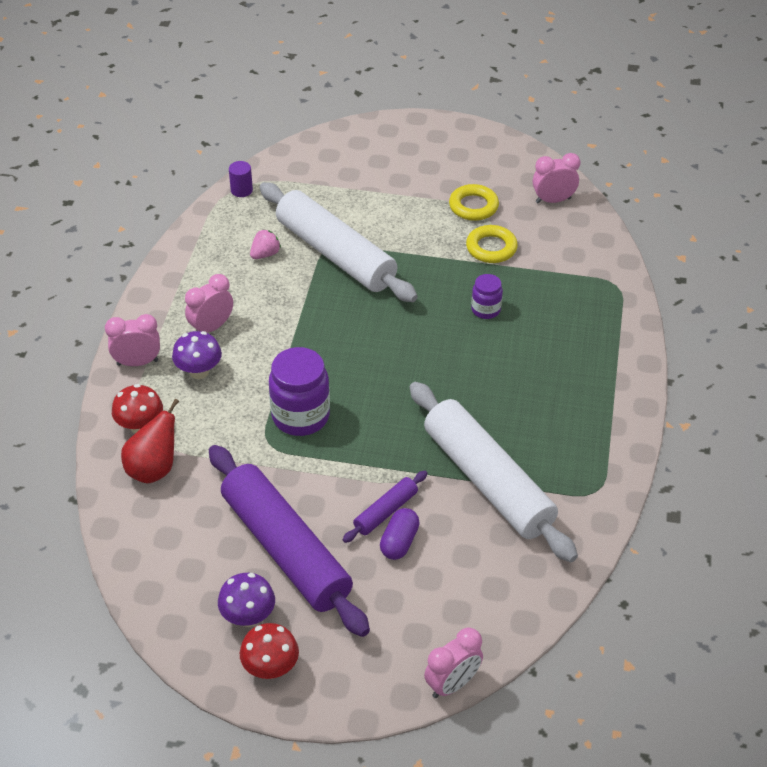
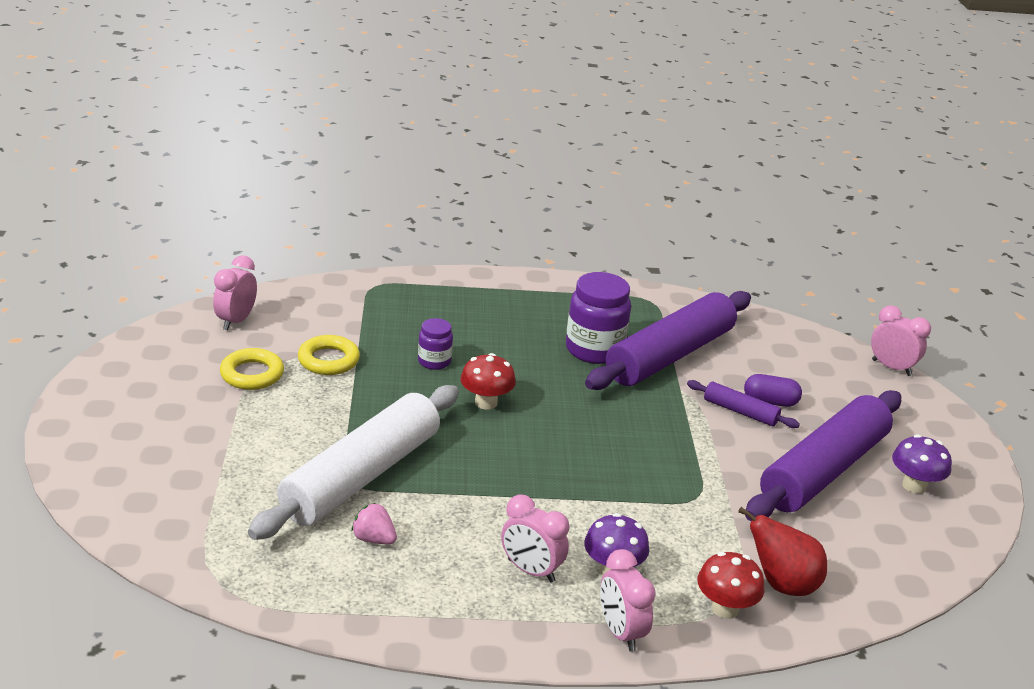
camera: 105 degrees left, 15 degrees down
(241, 190) = (230, 582): purple cylinder -> none
(270, 668) = (954, 465): red mushroom -> red mushroom (486, 402)
(300, 416) = (646, 478): purple jar -> purple jar (594, 350)
(487, 481) = (669, 355): white rolling pin -> purple rolling pin
(553, 200) = (236, 321): pink clock -> pink clock turned 45 degrees clockwise

